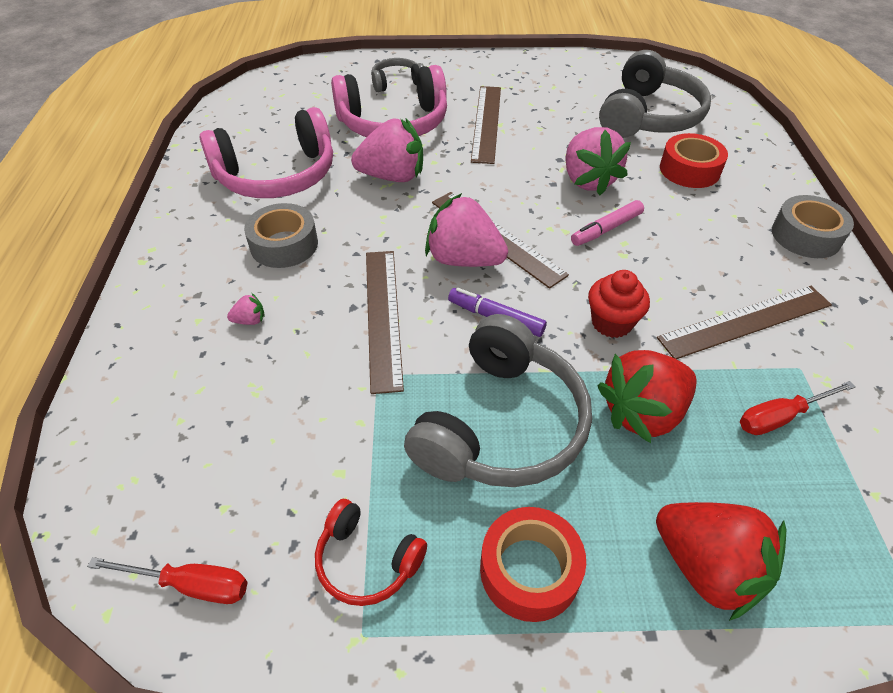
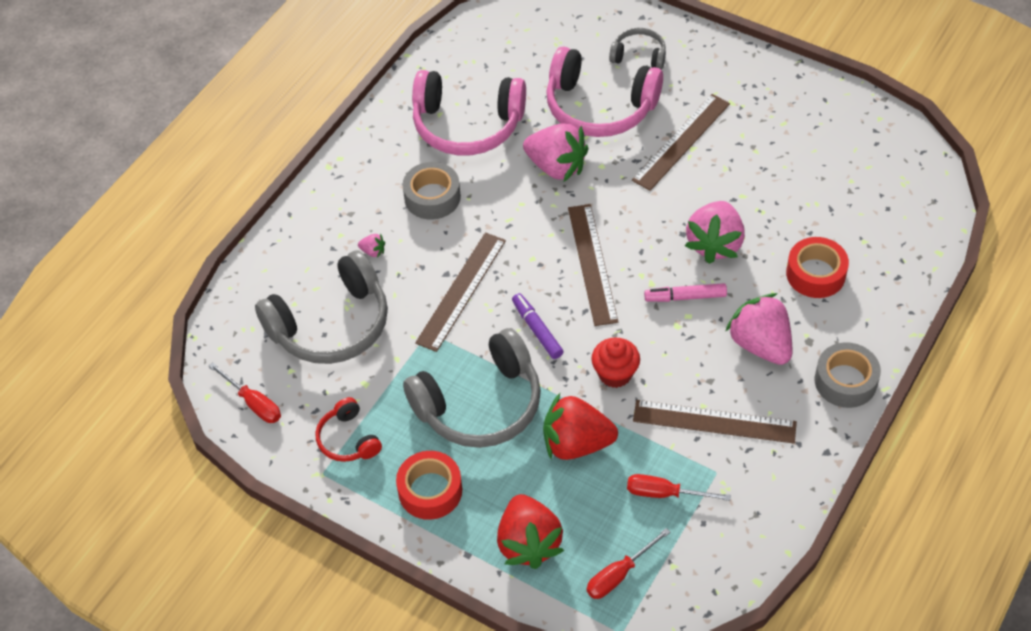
camera: 35 degrees right, 5 degrees up
(464, 259) = (552, 272): pink strawberry -> pink strawberry (760, 344)
(649, 116) = (840, 199): grey headphones -> grey headphones (331, 325)
(838, 543) = (619, 574): none -> red screwdriver

